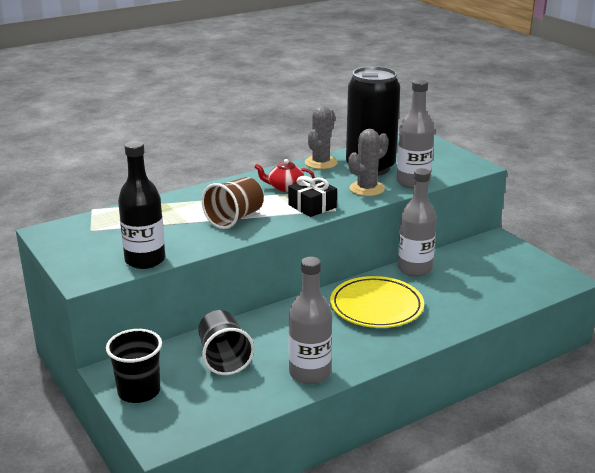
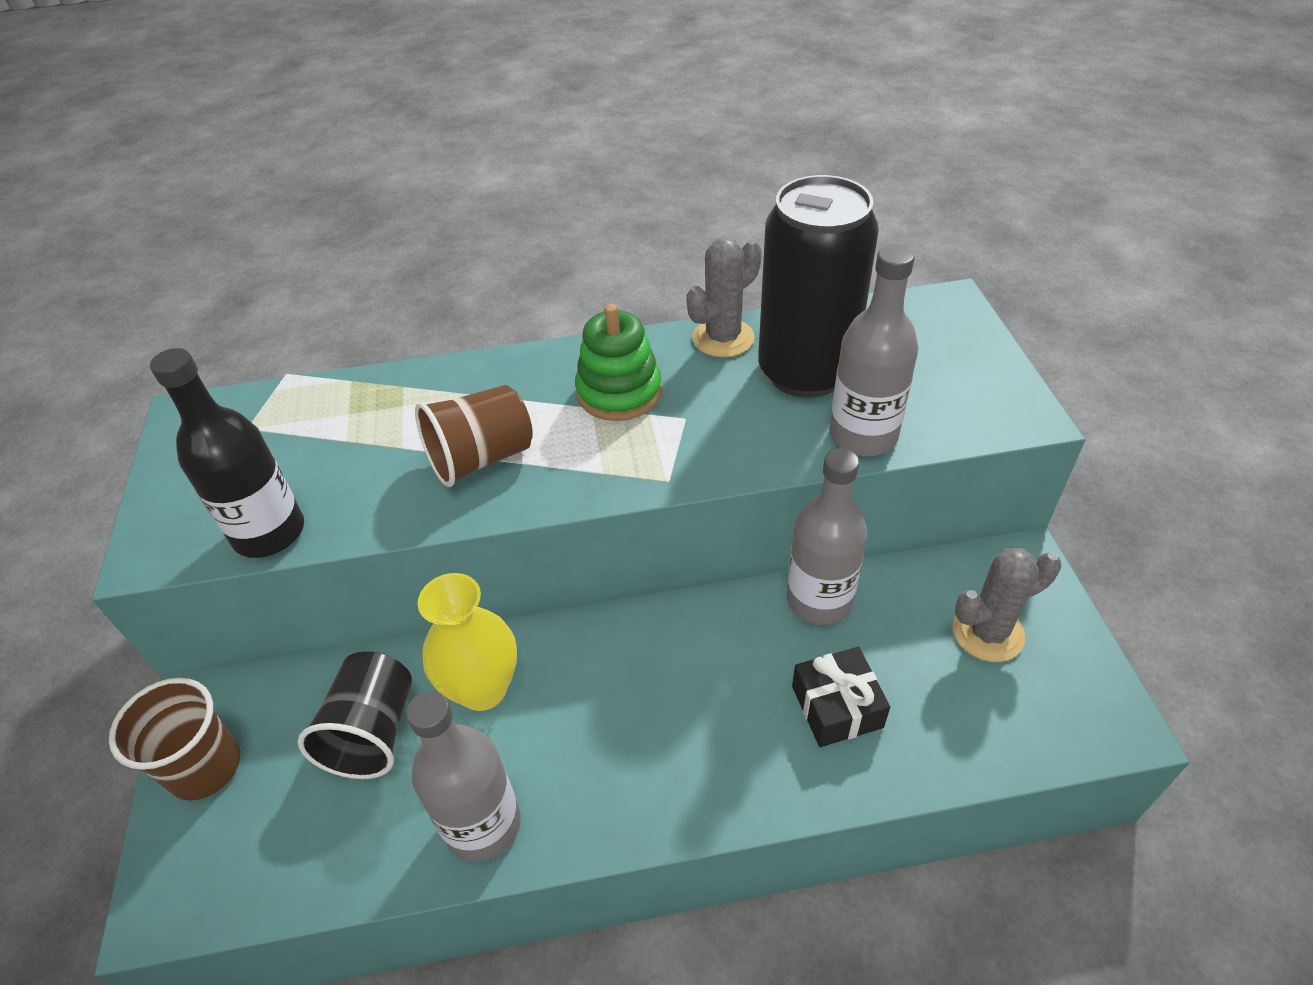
camera: 25 degrees right, 20 degrees up
(139, 391) = (205, 767): black cup -> brown cup
(270, 331) = (483, 688): none -> yellow vase
(285, 187) = (619, 392): red teapot -> green stacking toy
(312, 206) = (633, 458): black gift -> black gift (836, 707)
(367, 189) = (763, 433): grey cactus -> grey cactus (987, 633)
(376, 307) = (695, 683): yellow plate -> none

